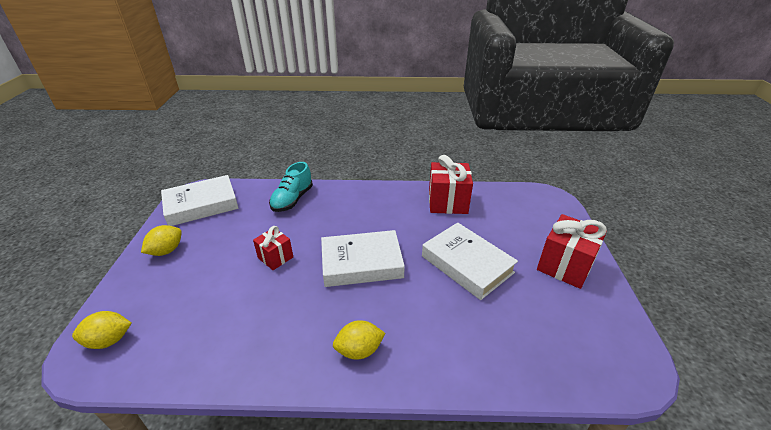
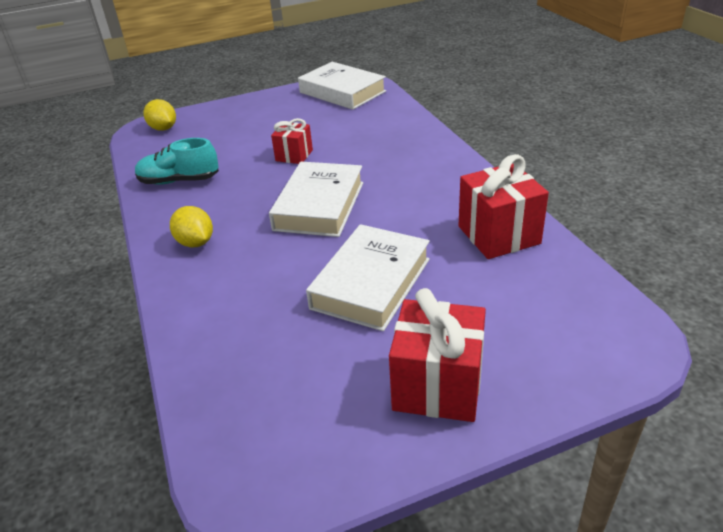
camera: 70 degrees right, 0 degrees up
(166, 251) = (268, 105): yellow lemon -> none
(292, 200) = (394, 129): turquoise shoe -> turquoise shoe (179, 181)
(361, 263) = (319, 206): white book -> white book turned 45 degrees clockwise

